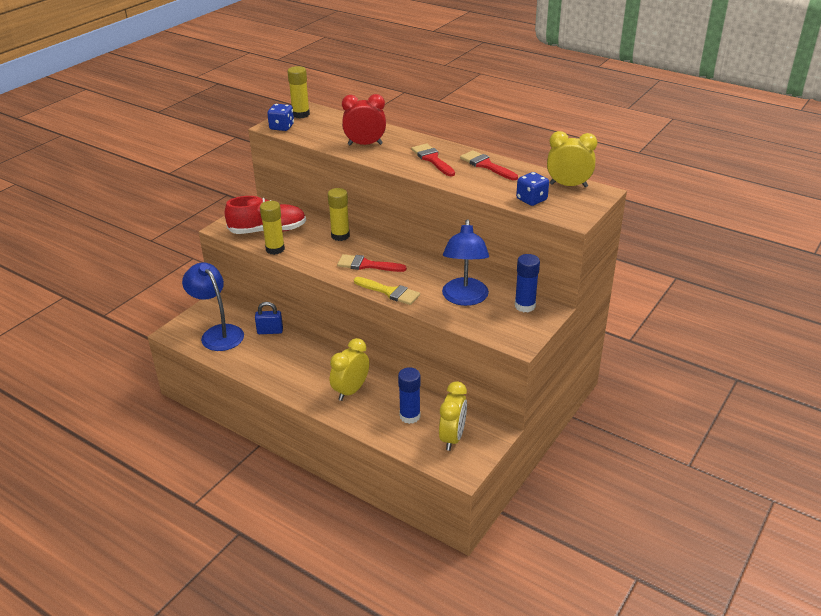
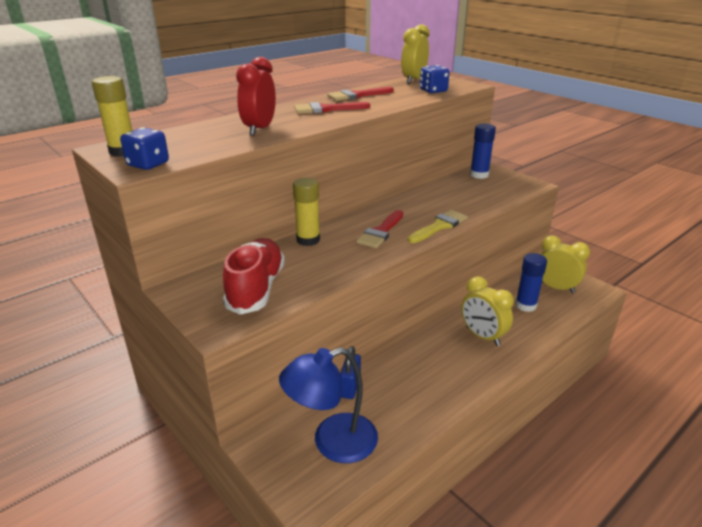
camera: 75 degrees left, 5 degrees down
(275, 249) = (310, 287): yellow glue stick -> none
(464, 298) = (461, 195): blue lamp -> none

